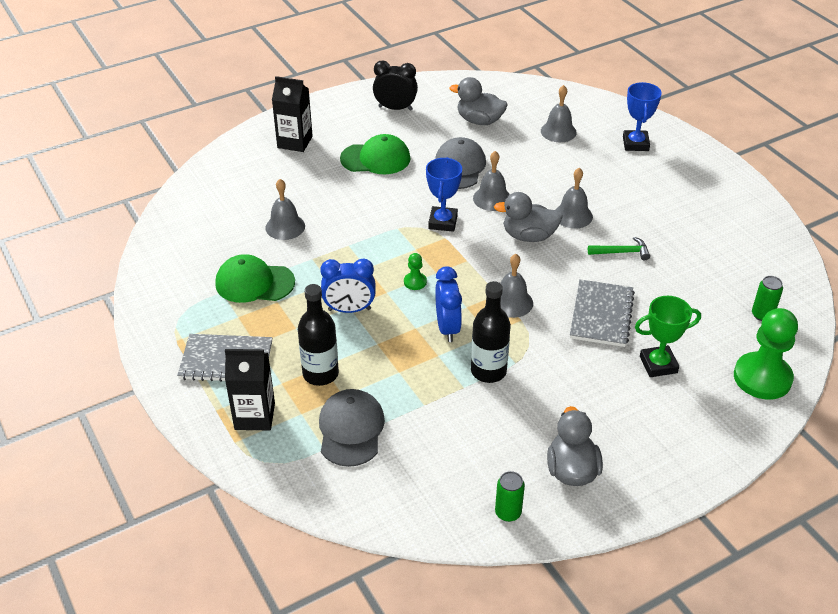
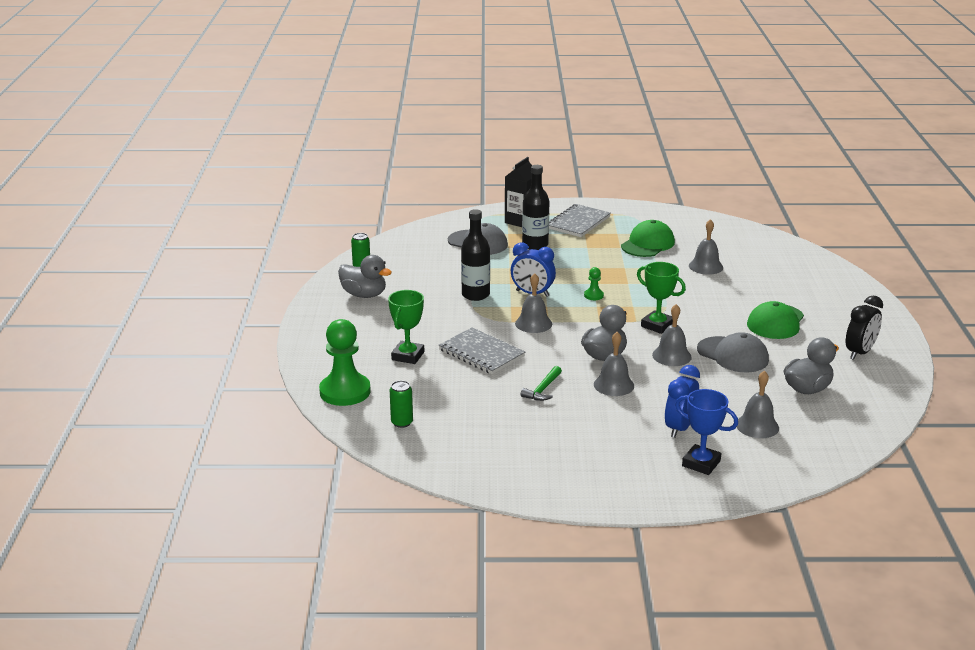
camera: 120 degrees right, 15 degrees down
(295, 142) = (828, 295): black carton -> none
(349, 309) = (587, 267): blue clock -> blue clock (679, 428)
(443, 222) = (657, 325): blue trophy -> green trophy

